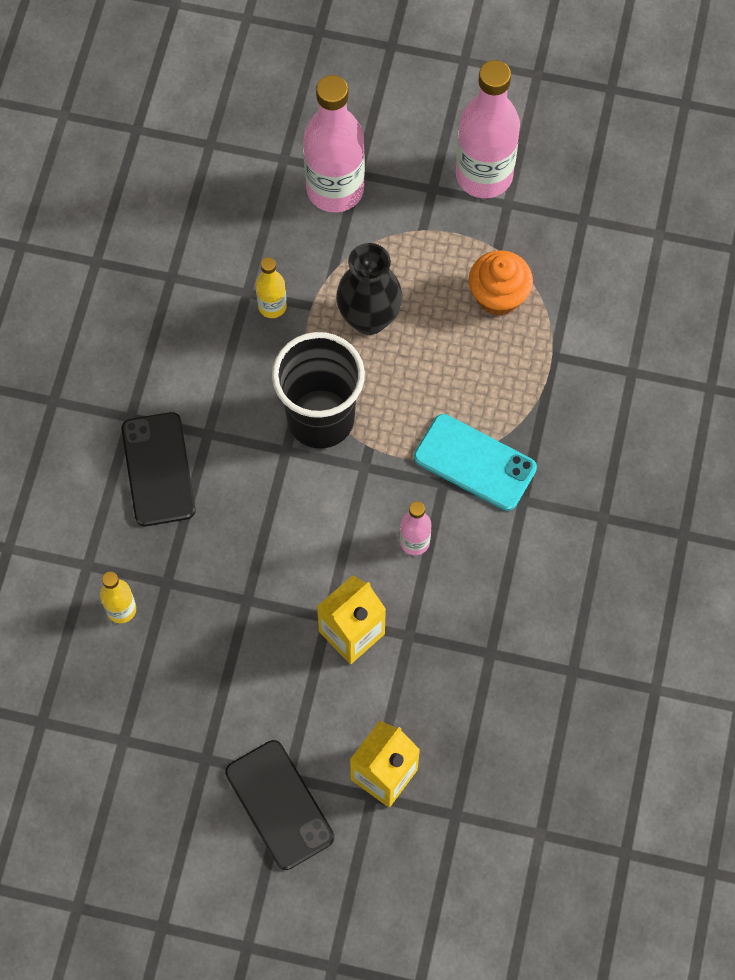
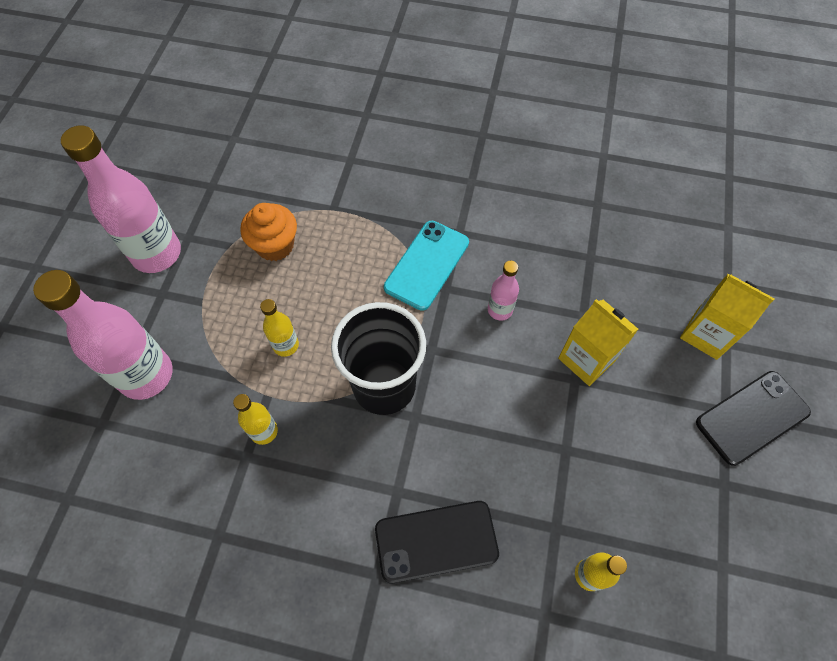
camera: 90 degrees left, 5 degrees down
(369, 318) = (286, 345): black vase -> yellow bottle

